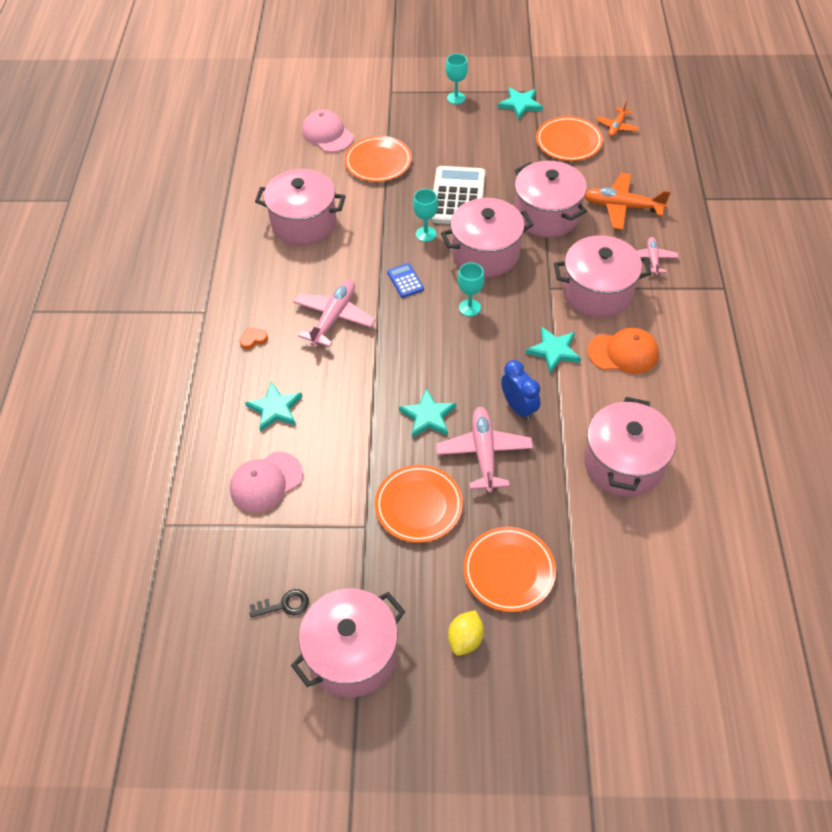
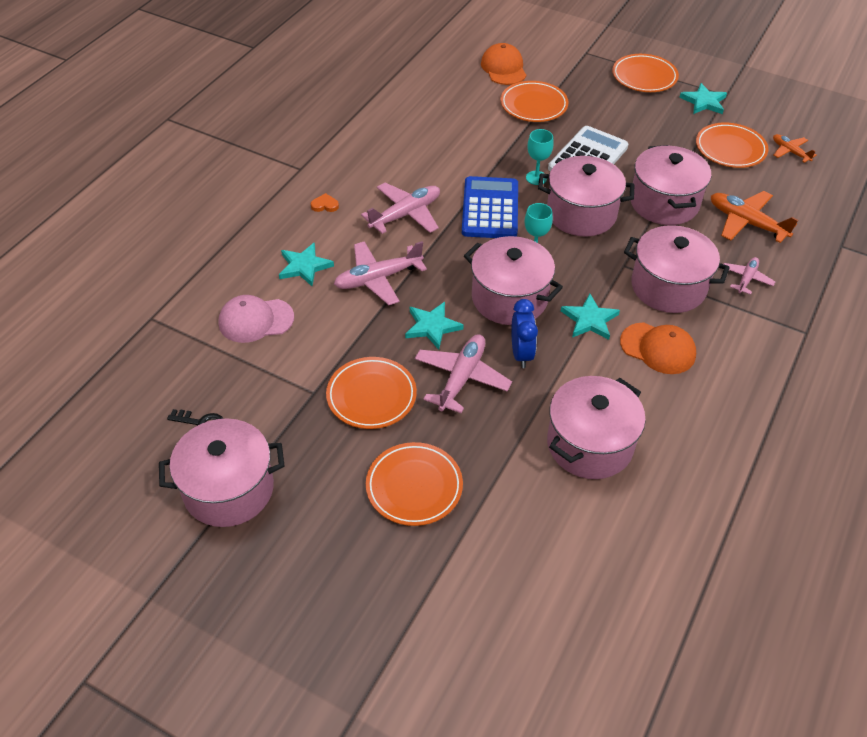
camera: 25 degrees right, 5 degrees down
(304, 223) = (433, 131): pink pot -> pink pot (509, 298)
(327, 134) = (503, 68): pink cap -> orange cap
(350, 391) = (378, 278): none -> pink plane
(405, 281) = (490, 209): blue calculator -> blue calculator, size x2.13
(456, 98) = (644, 77): turquoise goblet -> orange plate
(465, 639) = (334, 524): yellow lemon -> none
(616, 127) = (790, 152): orange plane -> orange plane turned 90 degrees clockwise

